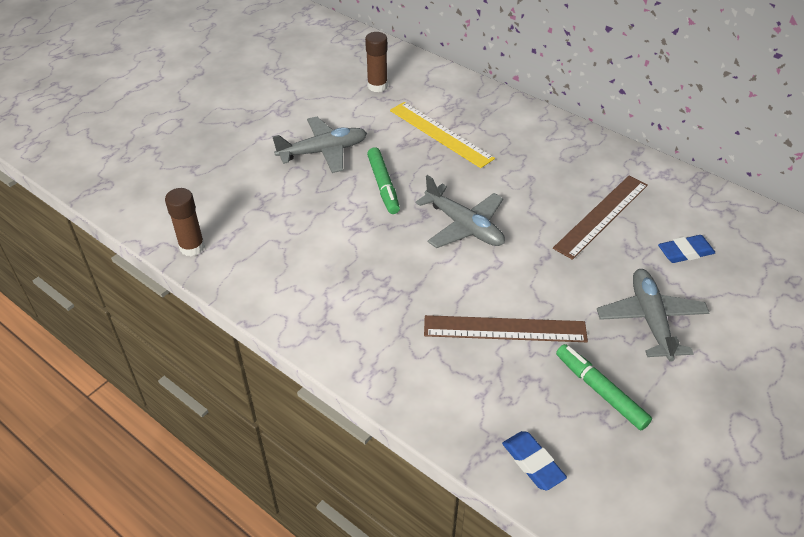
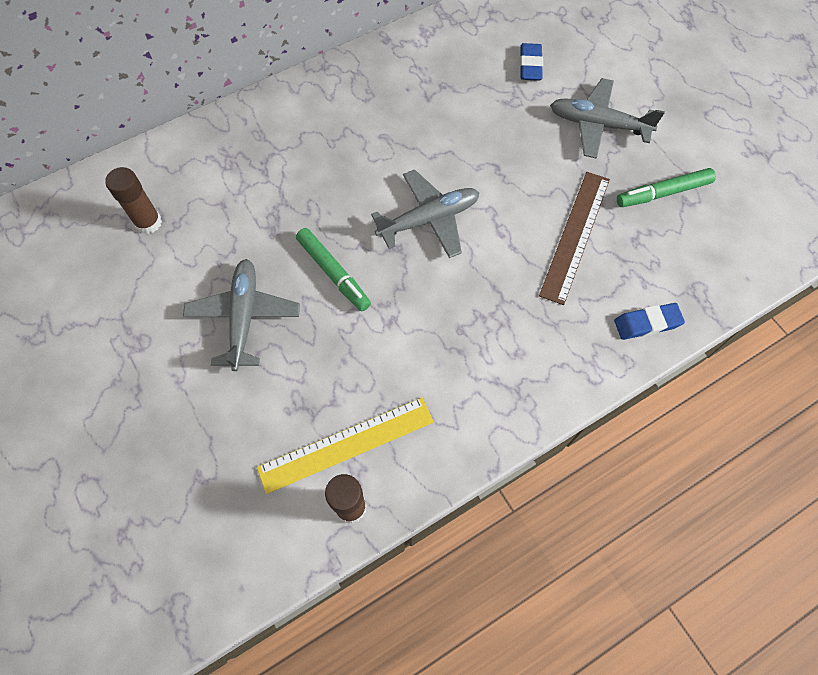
camera: 70 degrees left, 20 degrees up
(383, 185) = (333, 272): green marker -> green marker turned 45 degrees clockwise
(440, 134) = (273, 189): yellow ruler -> yellow ruler (346, 445)
(532, 463) = (722, 270): blue eraser -> blue eraser (647, 323)
(601, 216) = (461, 103): brown ruler -> none

